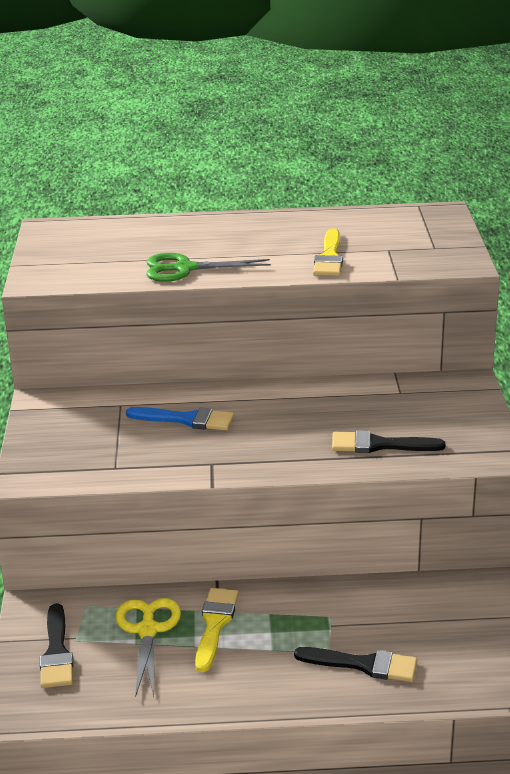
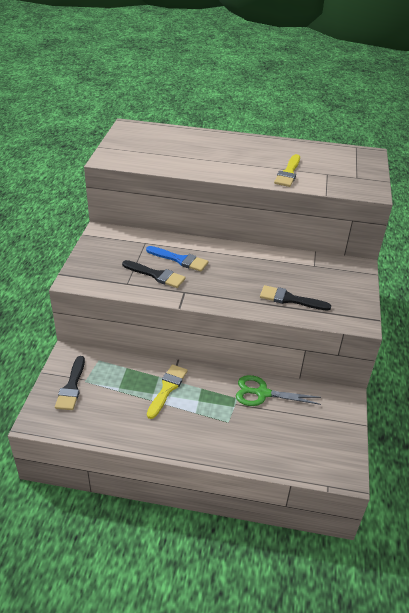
camera: 10 degrees right, 10 degrees up
(148, 630) = (128, 384): yellow scissors -> none
(184, 269) = (197, 166): green scissors -> green scissors (262, 393)
(364, 665) = (246, 435): black brush -> black brush (156, 275)

